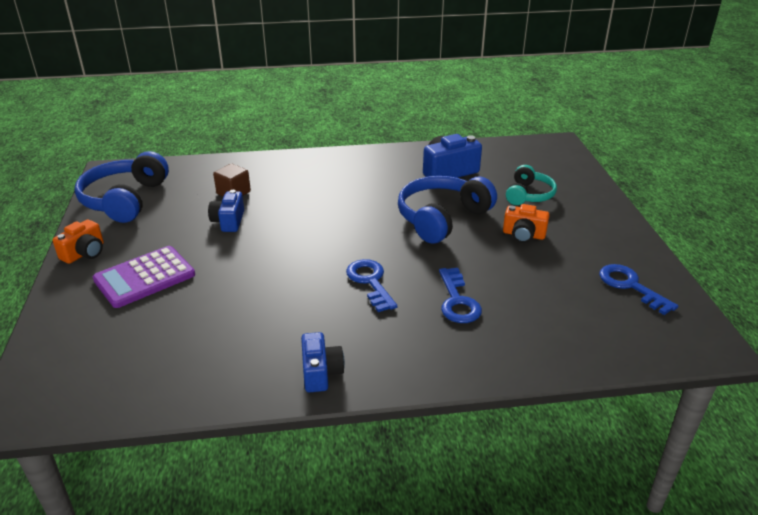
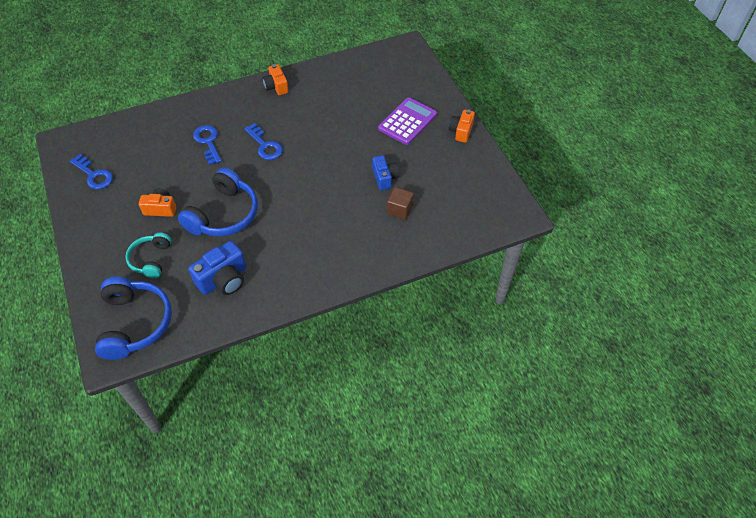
camera: 165 degrees right, 20 degrees up
(125, 199) = (478, 184): blue headphones -> blue headphones (135, 323)
(321, 372) = (276, 86): blue camera -> orange camera

